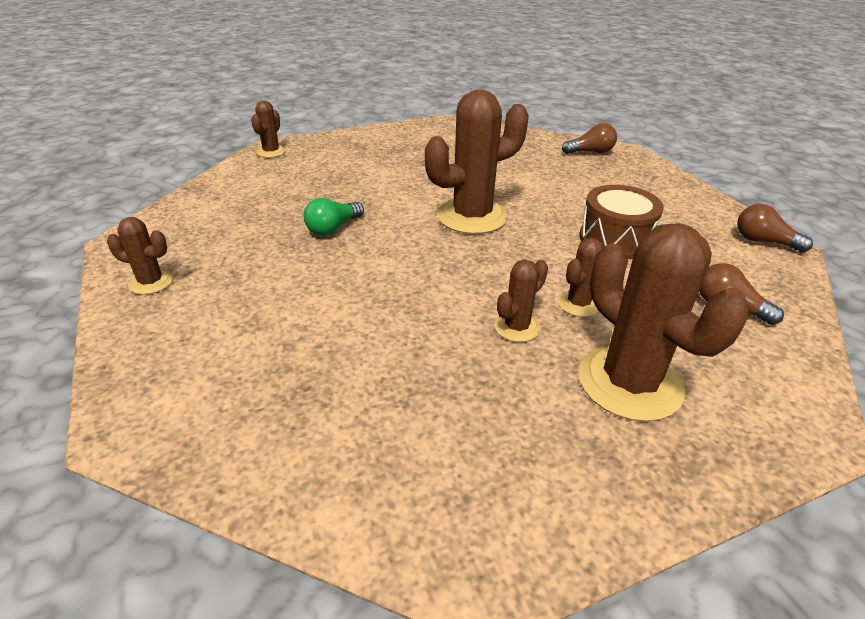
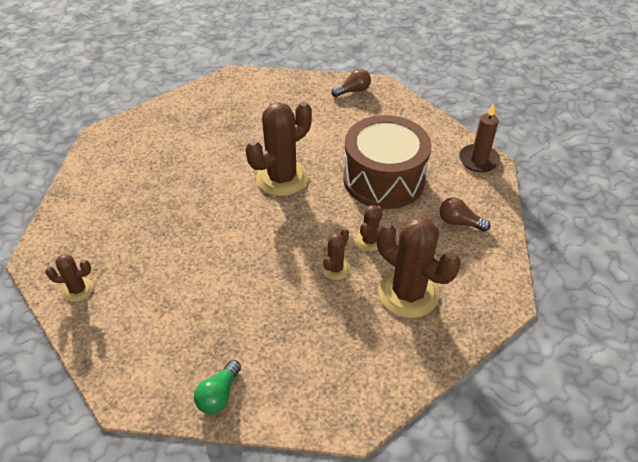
camera: 15 degrees left, 10 degrees up
(271, 152) = (102, 140): brown cactus -> none
(333, 228) = (186, 211): green light bulb -> green light bulb (219, 394)
(615, 239) = (383, 179): brown drum -> brown drum, size x1.66
(763, 241) = (478, 160): brown light bulb -> brown candle

